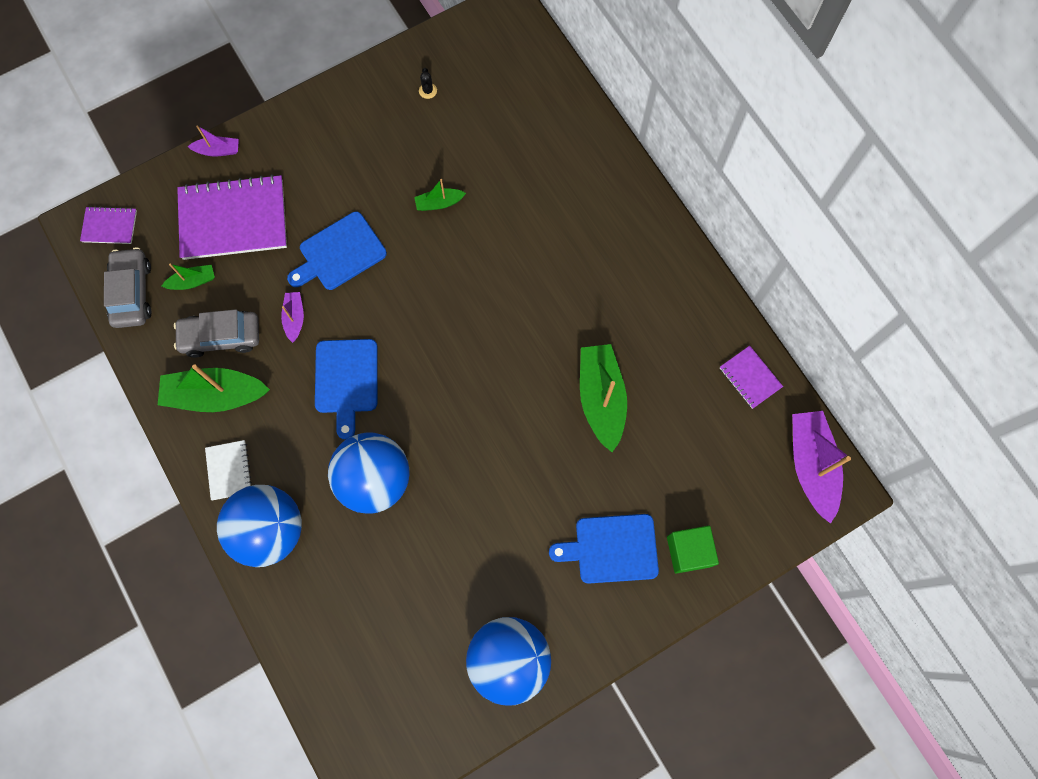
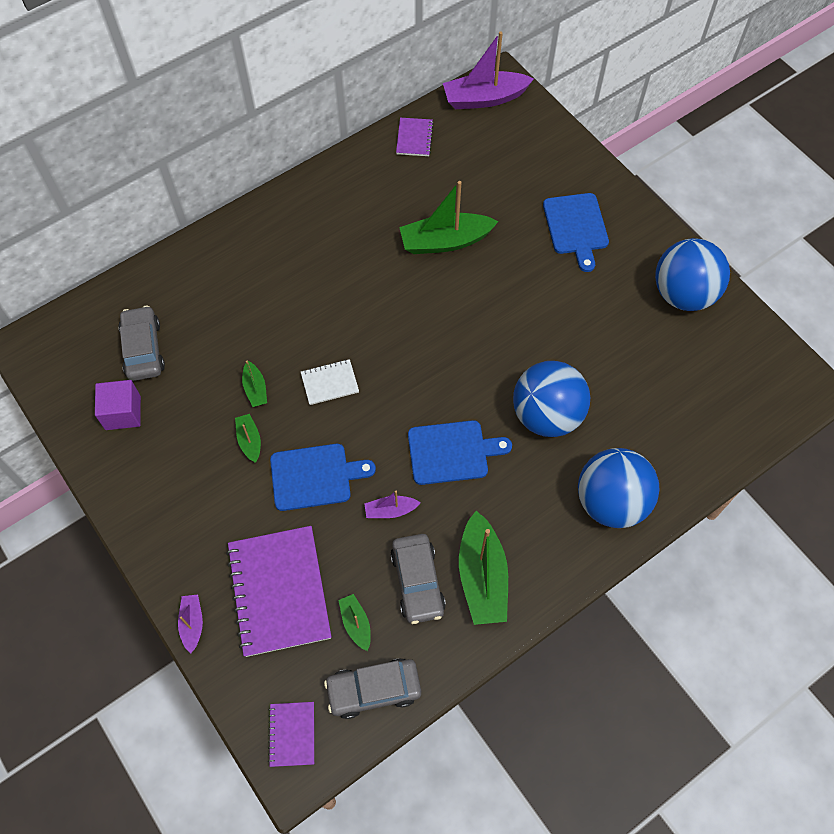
camera: 95 degrees left, 10 degrees down
(229, 470) = (559, 550): white notebook -> white notebook (330, 383)
(339, 253) = (315, 476): blue cutting board -> blue cutting board turned 60 degrees counterclockwise
(384, 197) = (249, 441): none -> green boat
(428, 91) = (123, 413): black cactus -> purple cube
(494, 105) = (143, 349): none -> grey car
(688, 551) = (568, 175): green cube -> none
(750, 378) = (414, 138): purple notebook -> purple notebook turned 45 degrees counterclockwise

